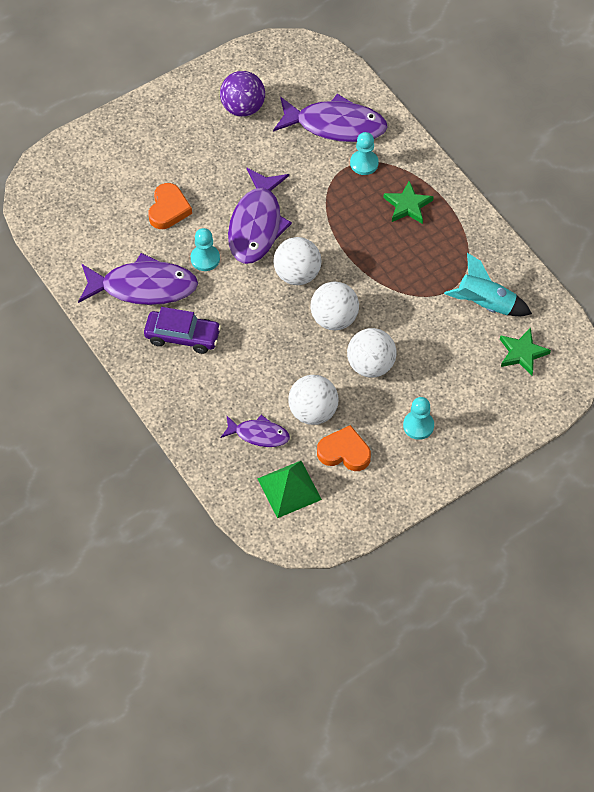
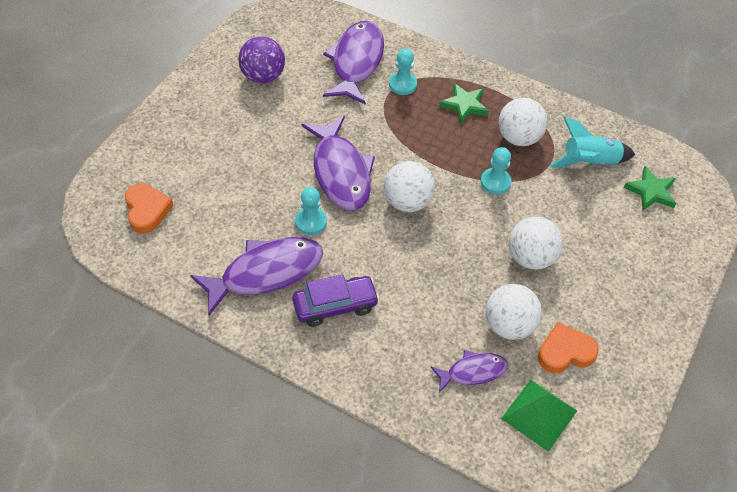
camera: 30 degrees left, 5 degrees down
(168, 209) = (246, 190): orange heart -> orange heart (147, 210)
(334, 318) = (468, 228): white ball -> white ball (519, 138)
(335, 125) = (356, 62): purple fish -> purple fish turned 60 degrees counterclockwise
(418, 426) = (612, 295): turquoise pawn -> turquoise pawn (495, 182)

